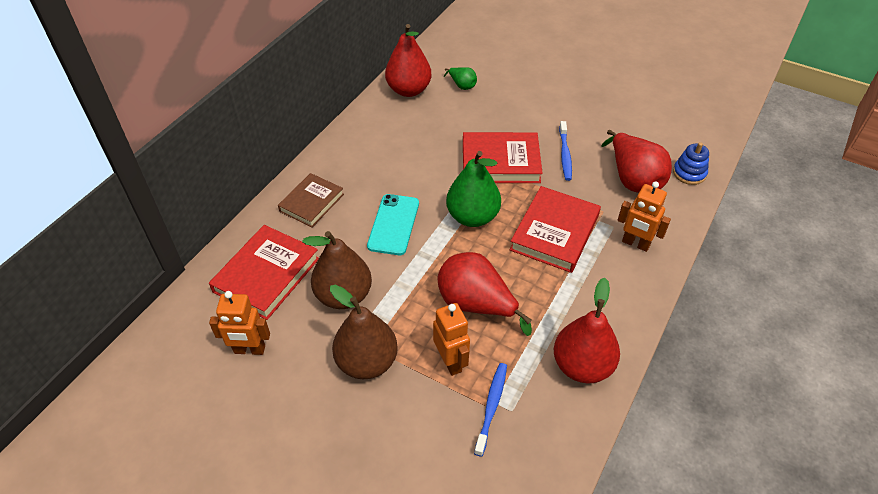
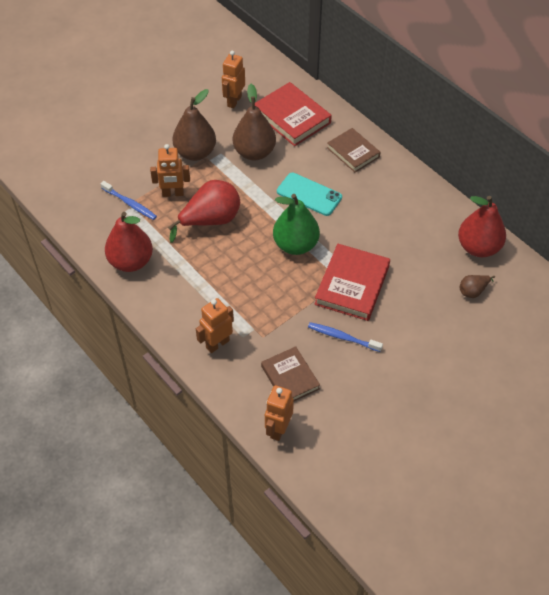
camera: 110 degrees right, 5 degrees up
(462, 85) = (473, 291): green pear -> brown pear
(554, 232) = (254, 293): red book -> none
(633, 179) = (290, 377): red pear -> brown book
(689, 173) = (278, 429): blue stacking toy -> orange robot

